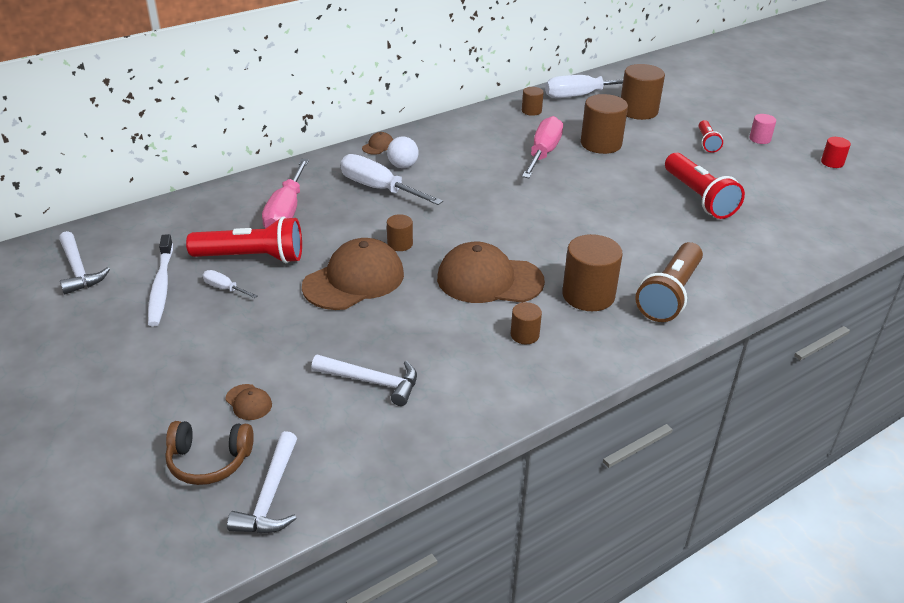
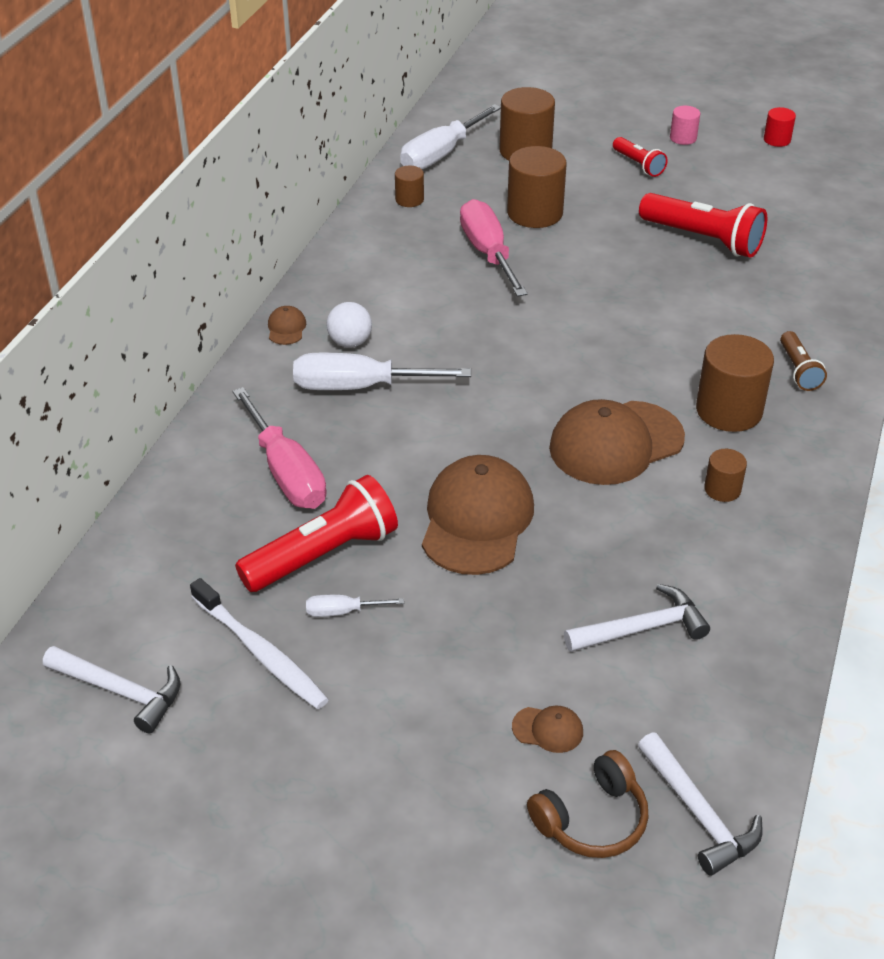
camera: 35 degrees left, 5 degrees up
(400, 244) = (471, 448): brown cylinder -> none
(669, 294) = (798, 370): brown flashlight -> brown flashlight, size x0.55

